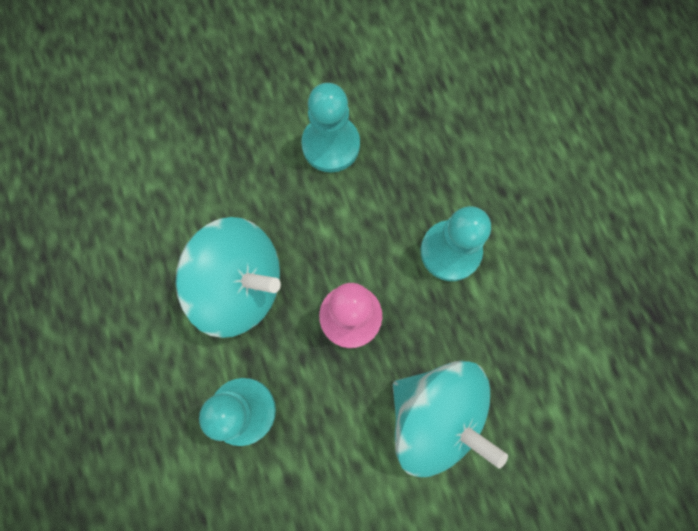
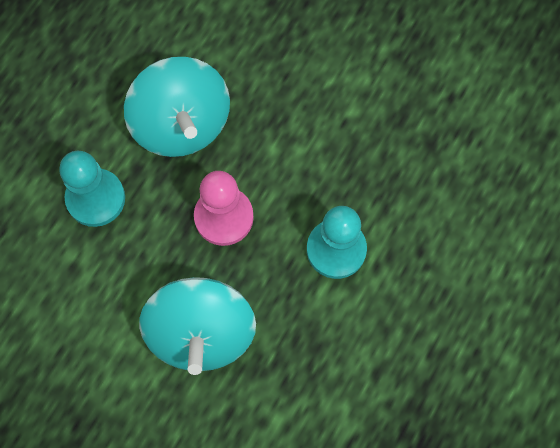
camera: 50 degrees right, 5 degrees down
(331, 145) = (343, 100): turquoise pawn -> none

